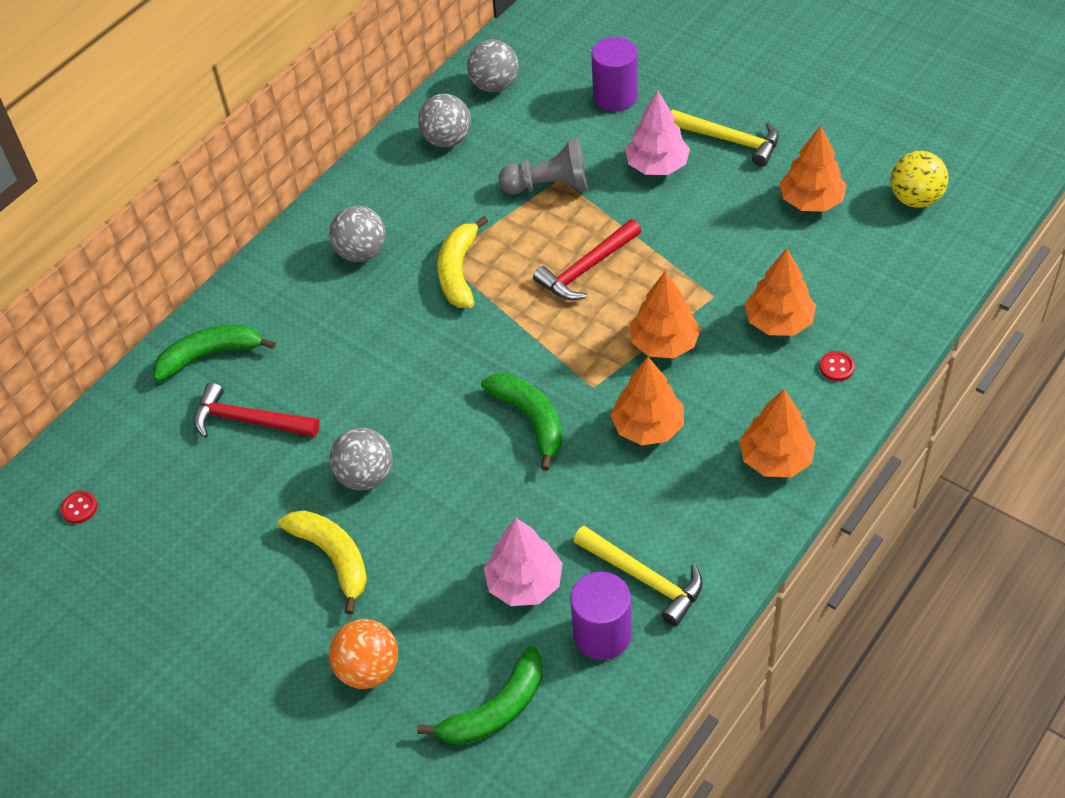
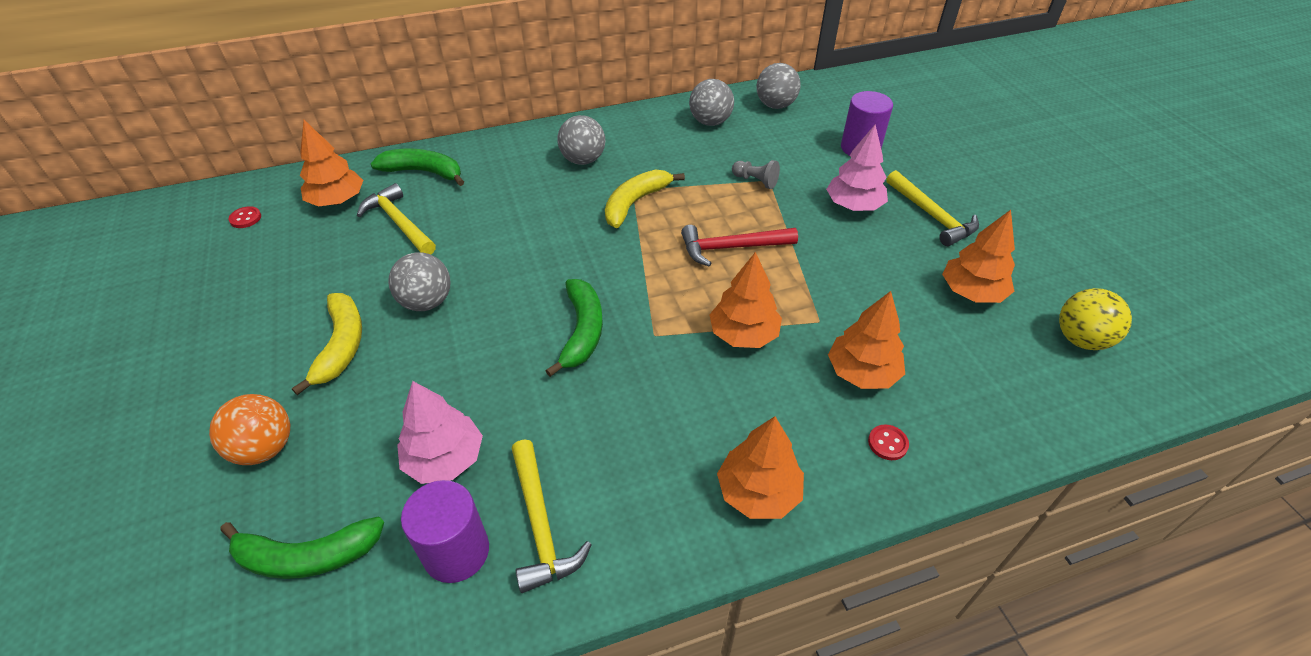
camera: 30 degrees right, 5 degrees down
(249, 420) = (399, 222): red hammer -> yellow hammer
(549, 186) = (755, 181): grey pawn -> grey pawn, size x0.59
(648, 427) = (668, 393): orange tree -> orange tree (337, 201)

